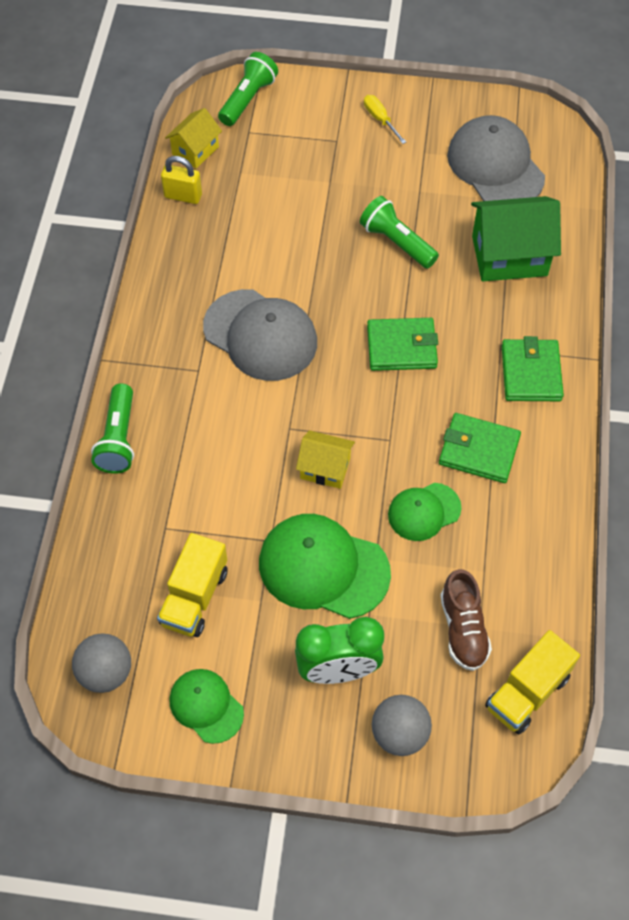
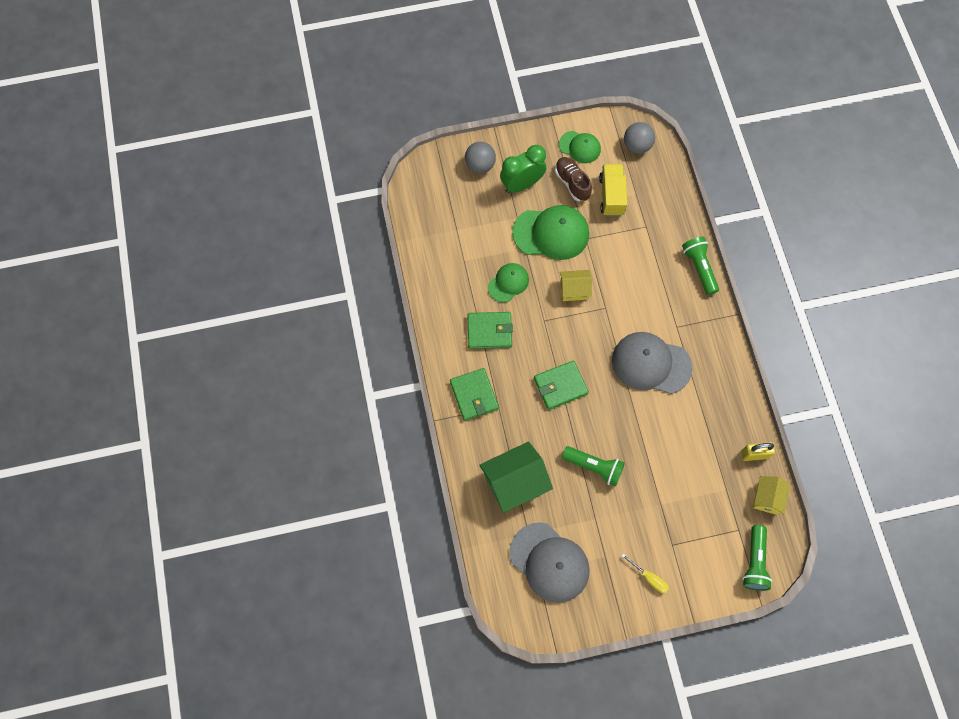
camera: 160 degrees right, 10 degrees up
(463, 629) = (465, 226): brown shoe -> brown shoe (572, 183)
(527, 692) = (422, 205): yellow truck -> none

